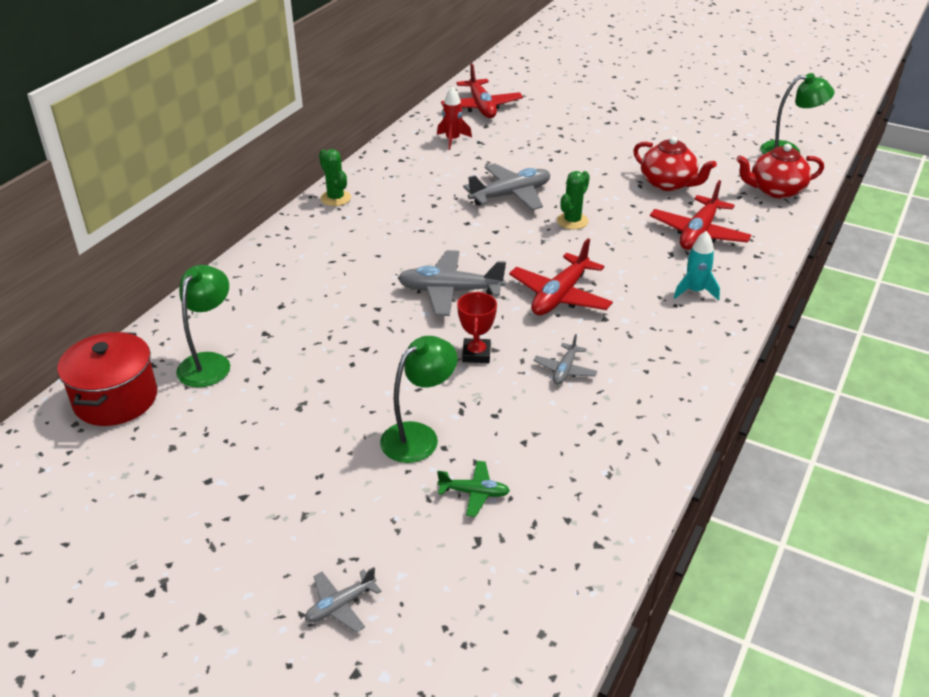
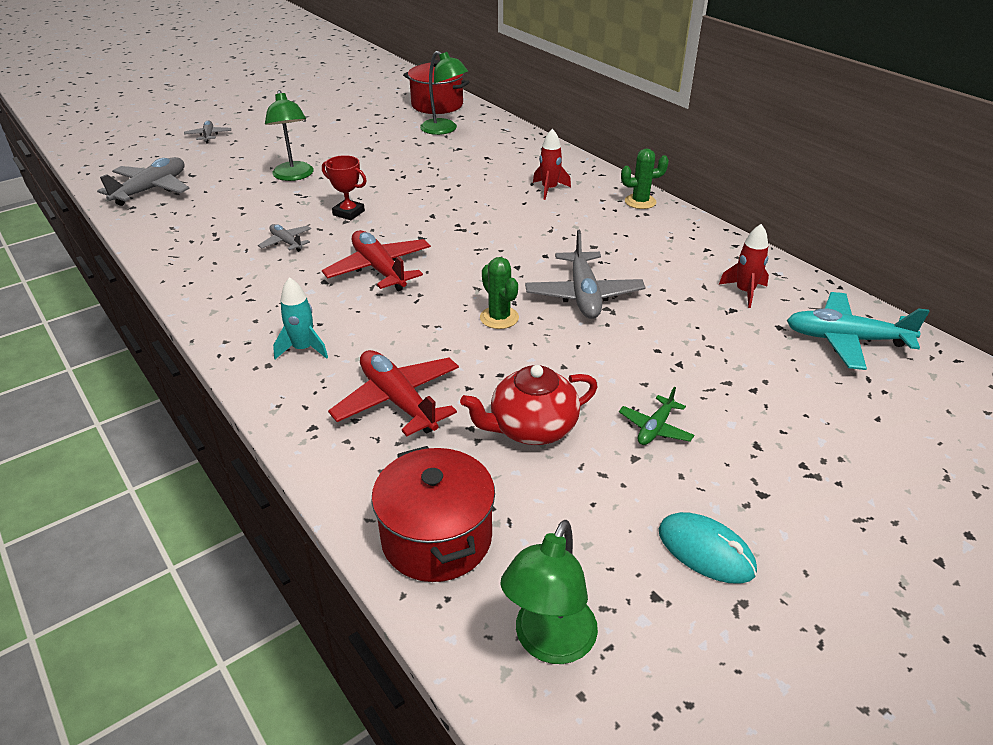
camera: 115 degrees right, 0 degrees up
(339, 248) = (549, 189): none -> red rocket
(450, 291) = (440, 221): grey plane -> grey plane (151, 189)
(474, 493) = (225, 182): green plane -> green plane (655, 428)
(481, 107) = (845, 340): red plane -> turquoise plane
(695, 126) = (705, 551): none -> turquoise mouse
(775, 190) = (436, 538): red teapot -> red pot

